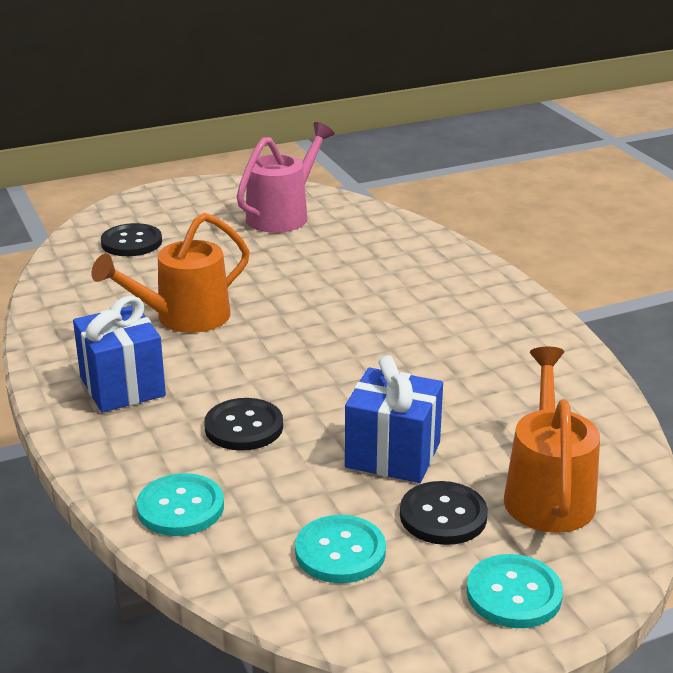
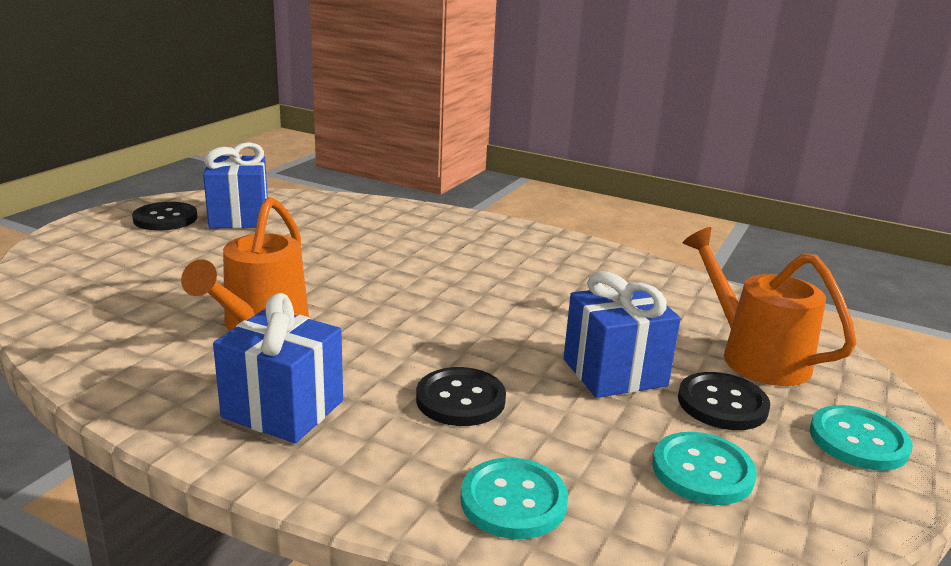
camera: 40 degrees left, 5 degrees down
(131, 242) = (105, 275): black button -> black button (165, 219)
(283, 215) = (239, 217): pink watering can -> blue gift

